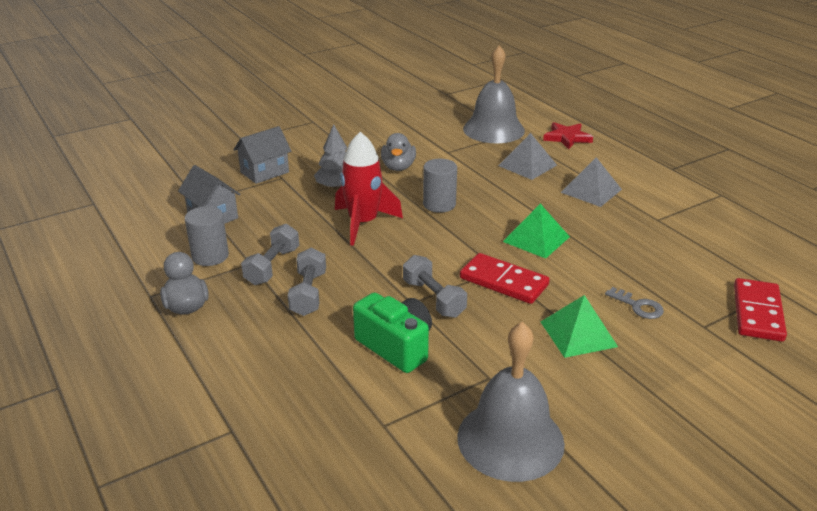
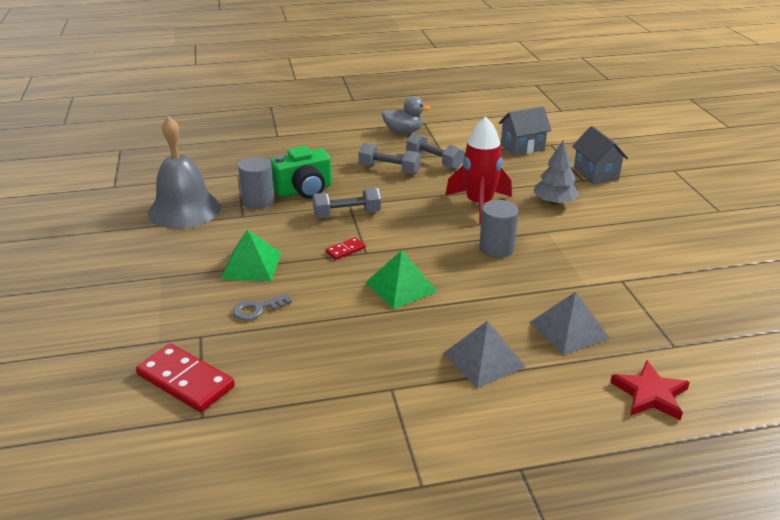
camera: 110 degrees right, 0 degrees up
(210, 256) = (462, 142): grey cylinder -> grey cylinder (258, 201)
(398, 167) = (588, 241): grey duck -> none
(493, 129) = (687, 333): grey bell -> none
(503, 282) = (345, 250): red domino -> red domino, size x0.49

